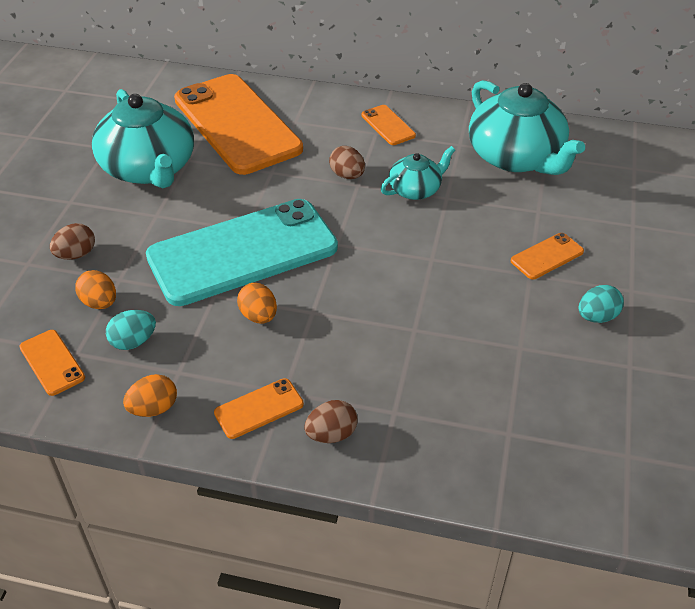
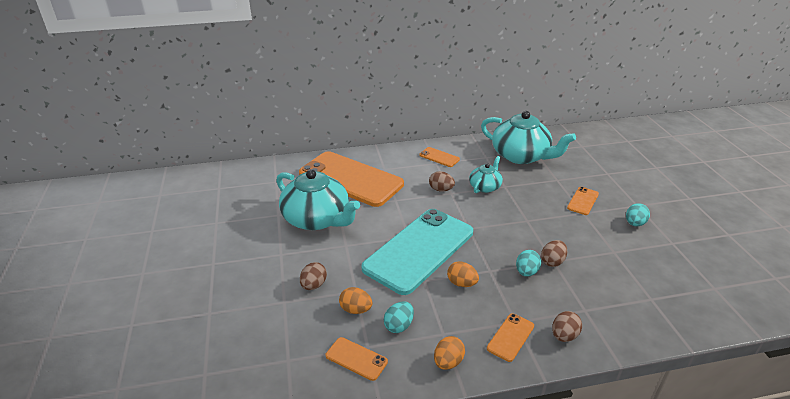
camera: 25 degrees left, 10 degrees down
(360, 331) = (526, 272): none -> turquoise egg
(412, 330) = (552, 262): none -> brown egg

